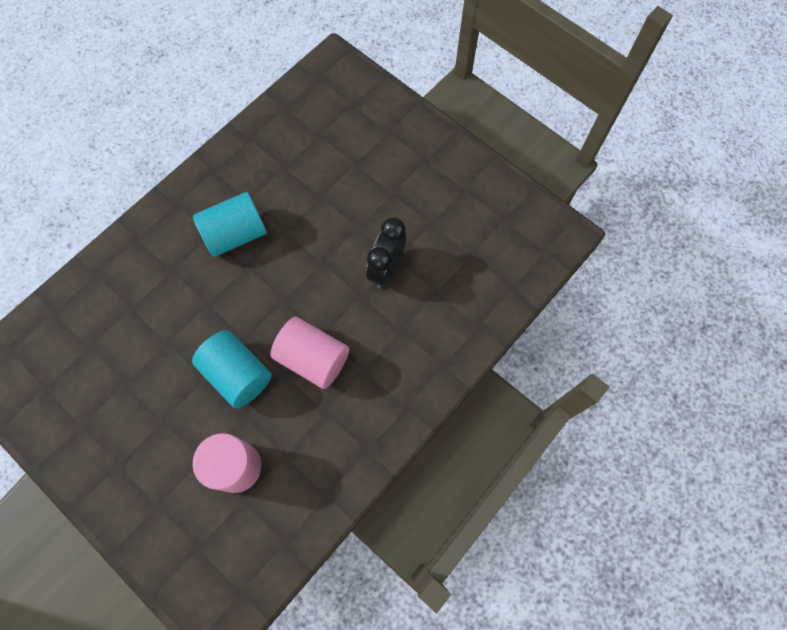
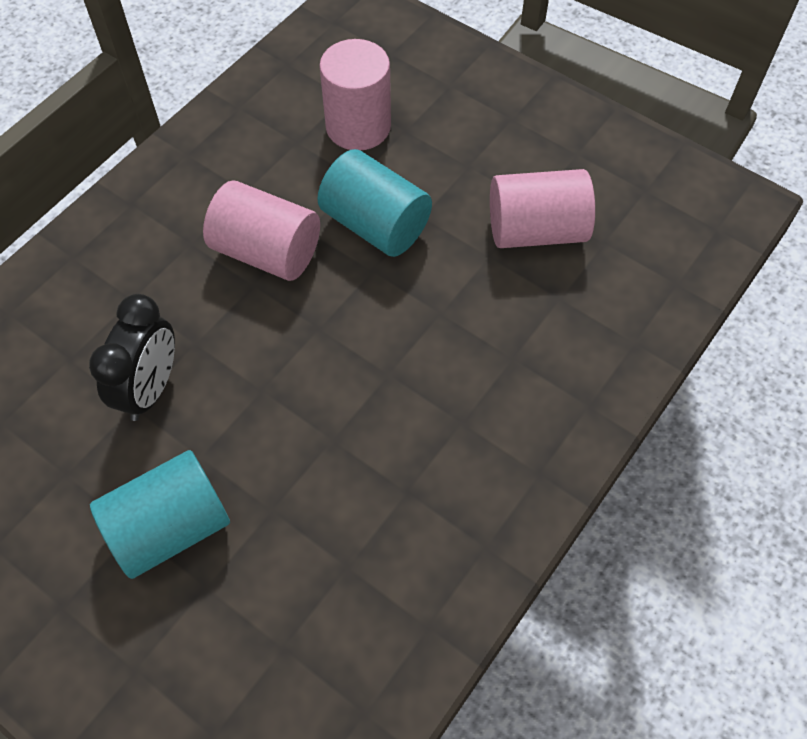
camera: 175 degrees right, 10 degrees down
(130, 360) = (536, 230): none -> pink cylinder
(235, 234) = (418, 426): turquoise cylinder -> turquoise cylinder (170, 527)

